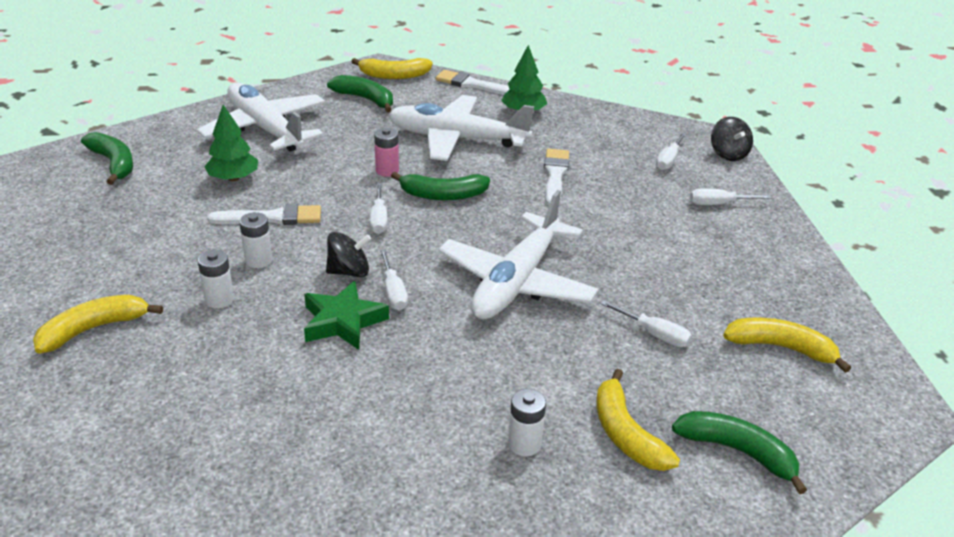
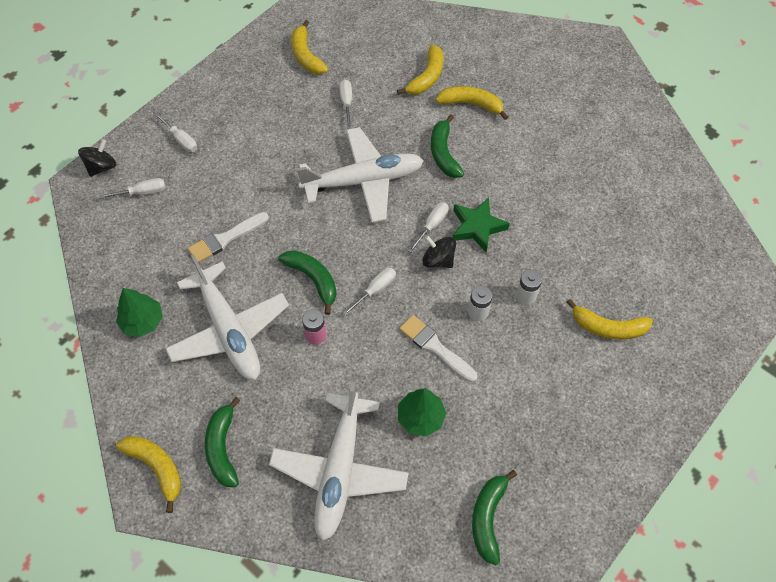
camera: 130 degrees left, 25 degrees up
(473, 85) = (121, 393): white brush -> none
(524, 444) = (471, 104): white battery -> yellow banana
(737, 452) = (397, 40): green banana -> green banana (444, 153)

